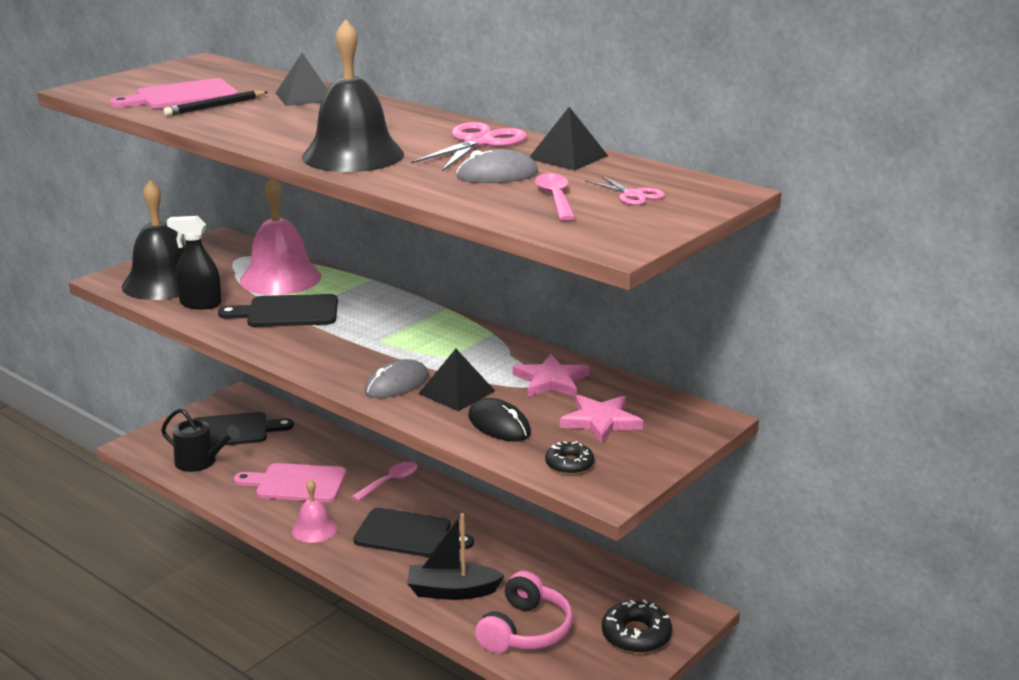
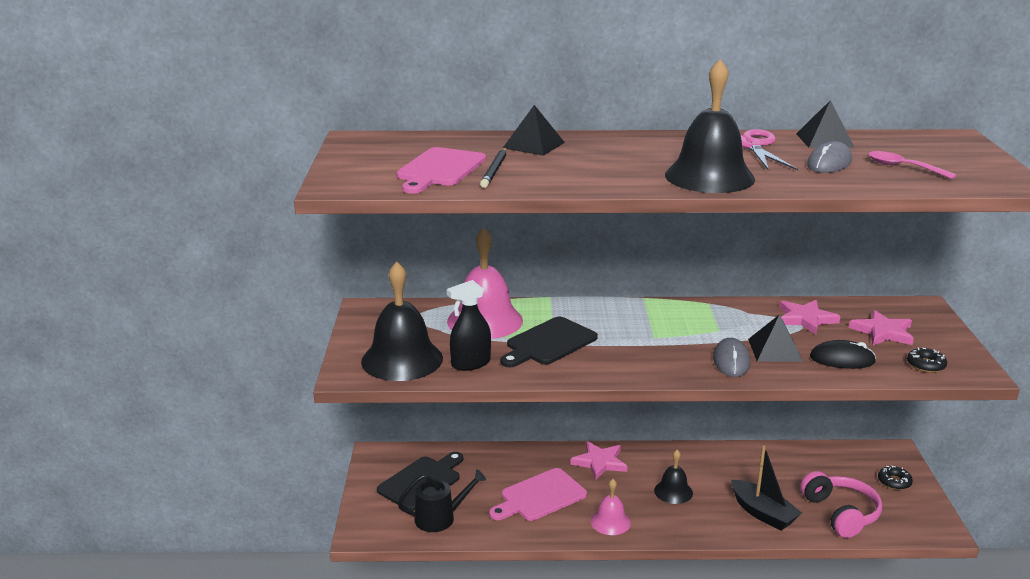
camera: 40 degrees left, 0 degrees up
(390, 482) = (599, 462): pink spoon -> pink star
(408, 534) = (673, 491): black cutting board -> black bell
(452, 591) = (763, 513): black boat -> black boat turned 90 degrees counterclockwise
(632, 195) = (928, 153): pink scissors -> none
(636, 635) = (894, 482): black donut -> black donut, size x0.62

